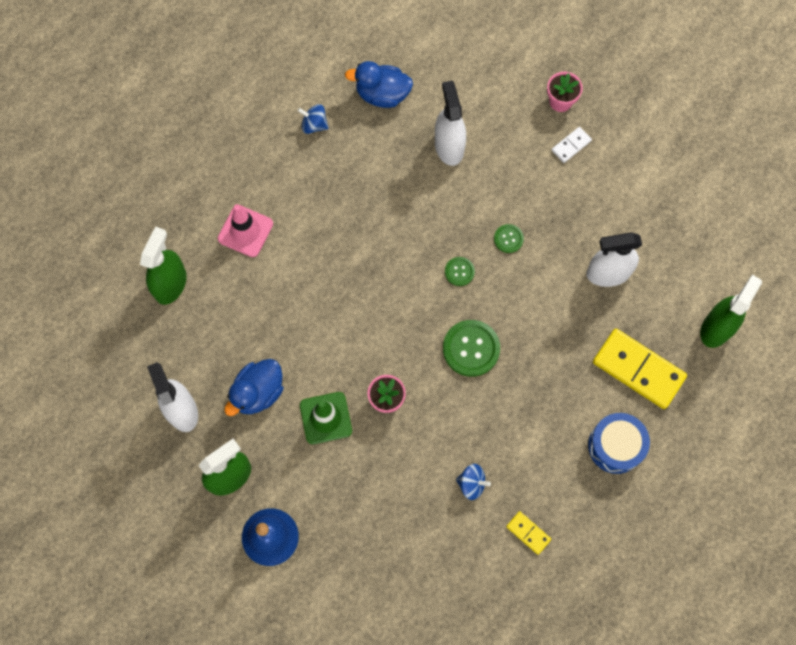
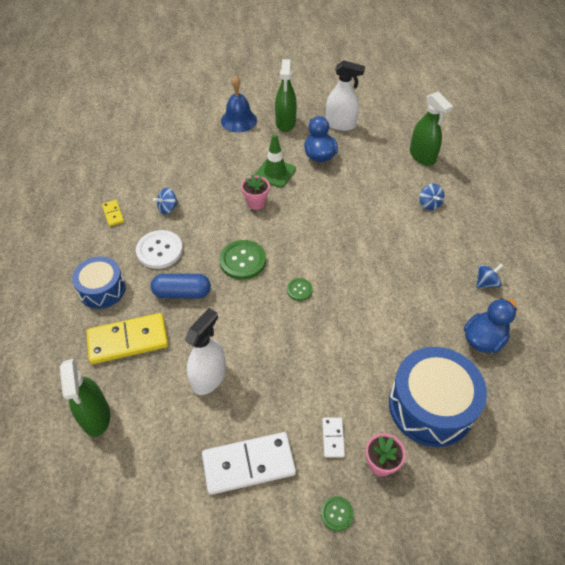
camera: 130 degrees right, 20 degrees down
(245, 231) = (429, 204): pink traffic cone -> blue spinning top
(449, 146) = (403, 351): white spray bottle -> none
(482, 97) = (431, 406): none -> blue drum
(508, 239) = (295, 335): green button -> green button (337, 514)
(528, 438) = (159, 250): none -> white button
(528, 533) = (113, 214): yellow domino -> yellow domino turned 75 degrees clockwise
(553, 370) = (182, 293): none -> blue capsule
(644, 186) = (248, 464): none -> white domino

